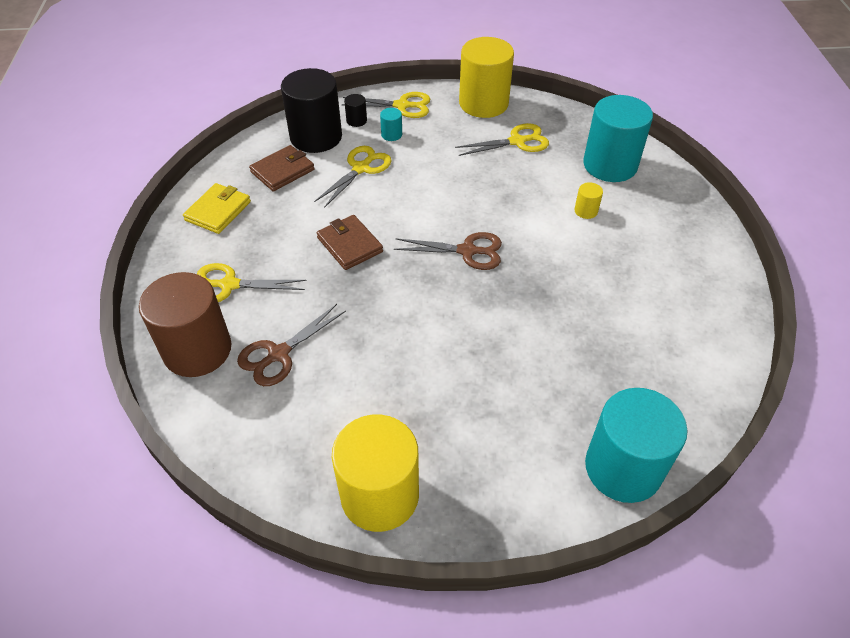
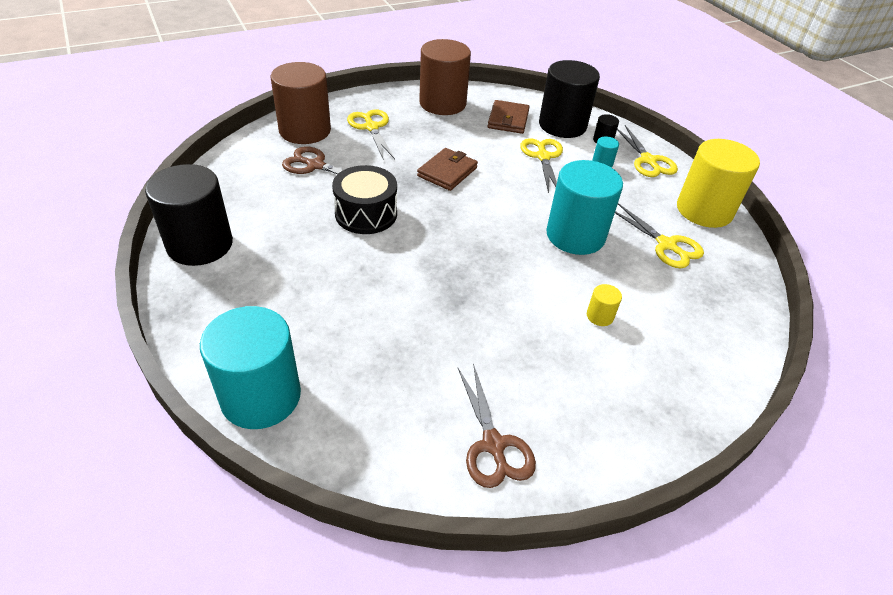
camera: 65 degrees right, 5 degrees down
(218, 211) = (442, 103): yellow wallet -> brown cylinder
(282, 171) = (508, 120): brown wallet -> brown wallet turned 75 degrees clockwise
(361, 168) = (543, 157): yellow scissors -> yellow scissors turned 105 degrees counterclockwise
(380, 495) = (200, 244): yellow cylinder -> black cylinder
(390, 328) = (366, 214): none -> black drum
(467, 251) = (483, 240): brown scissors -> brown scissors (493, 445)
(610, 165) = (693, 326): turquoise cylinder -> turquoise cylinder (575, 235)

